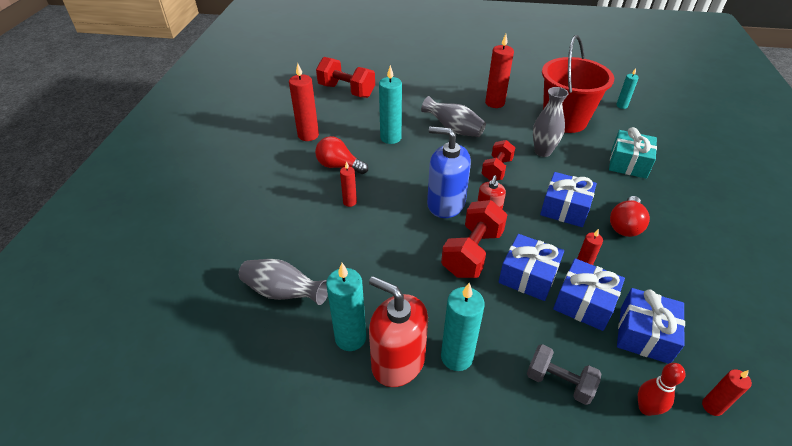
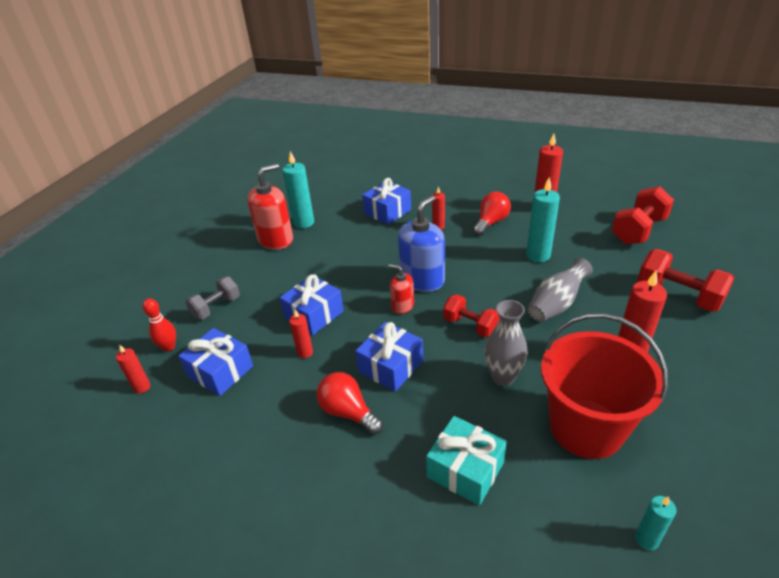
camera: 105 degrees right, 5 degrees down
(283, 293) = (353, 198): grey vase -> none
(456, 357) = (264, 264): turquoise candle -> none
(472, 253) = (354, 286): red dumbbell -> red dumbbell (678, 296)
(584, 303) = (269, 342): blue gift -> blue gift (387, 211)

